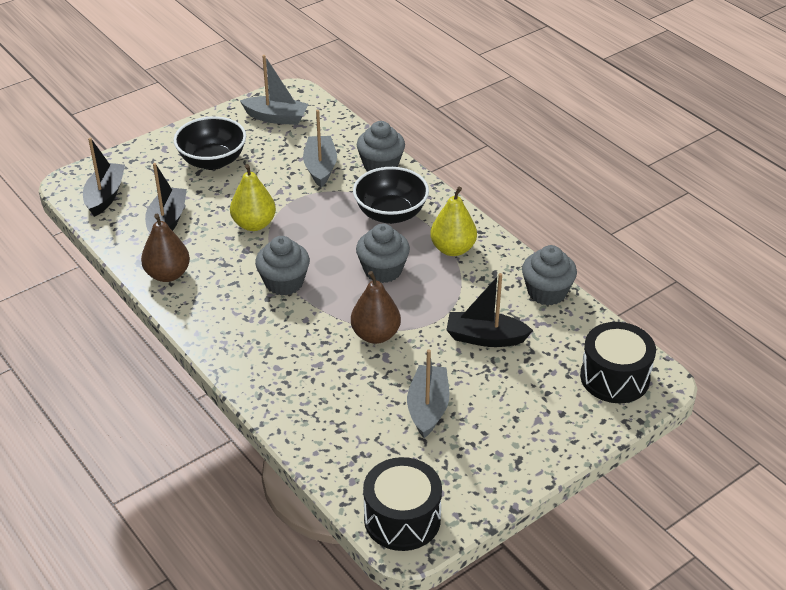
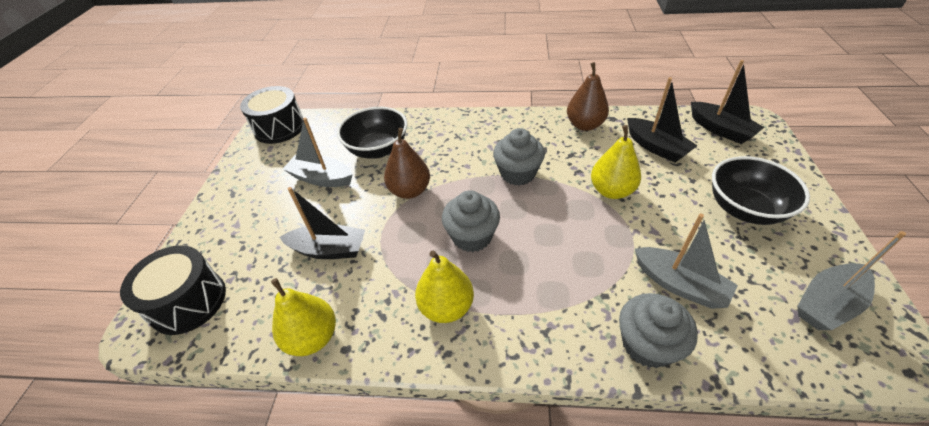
camera: 135 degrees right, 5 degrees up
(390, 214) = (546, 293): black bowl -> black bowl (378, 149)
(428, 408) = (321, 178): grey boat -> grey boat turned 150 degrees clockwise
(485, 338) = (329, 250): black boat -> black boat turned 45 degrees clockwise
(547, 292) = (313, 337): grey cupcake -> yellow pear

